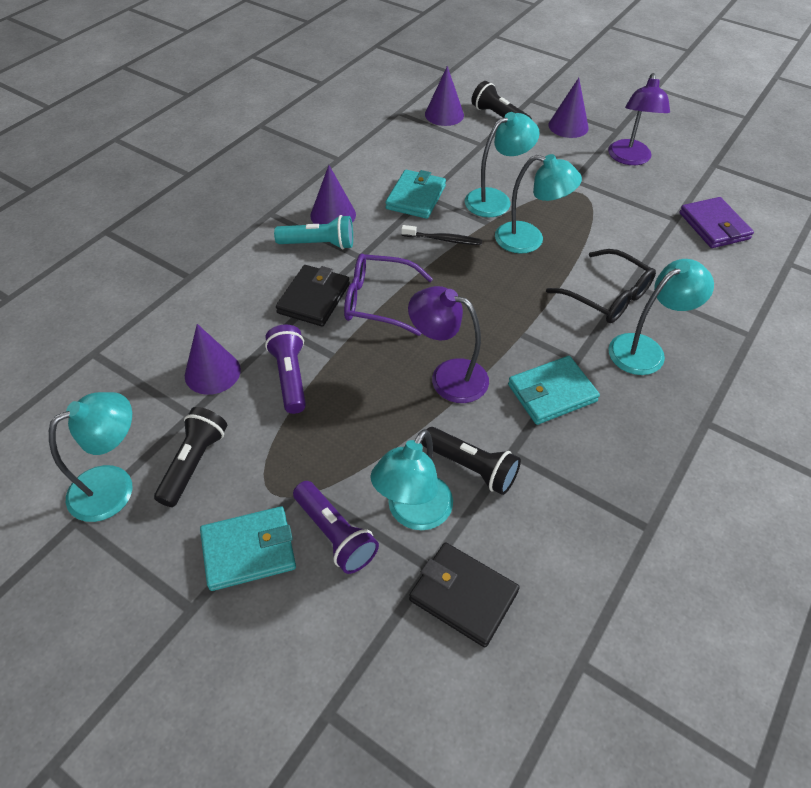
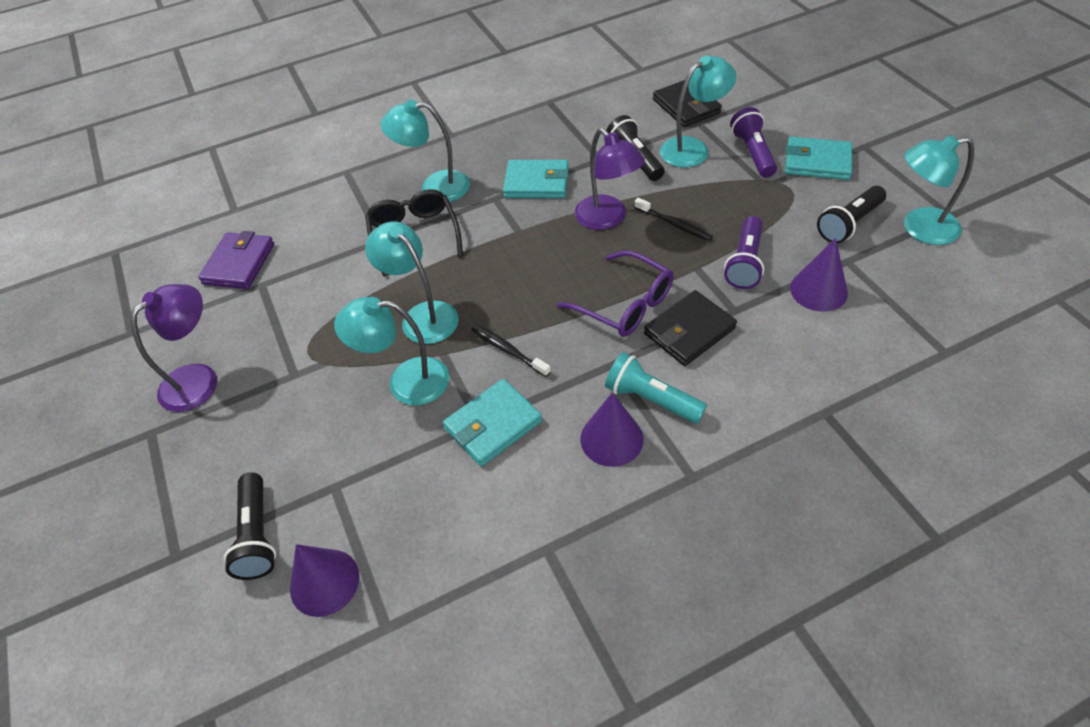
camera: 145 degrees left, 0 degrees up
(378, 395) = (674, 224): none -> black toothbrush
(568, 126) = (195, 469): purple cone -> none

